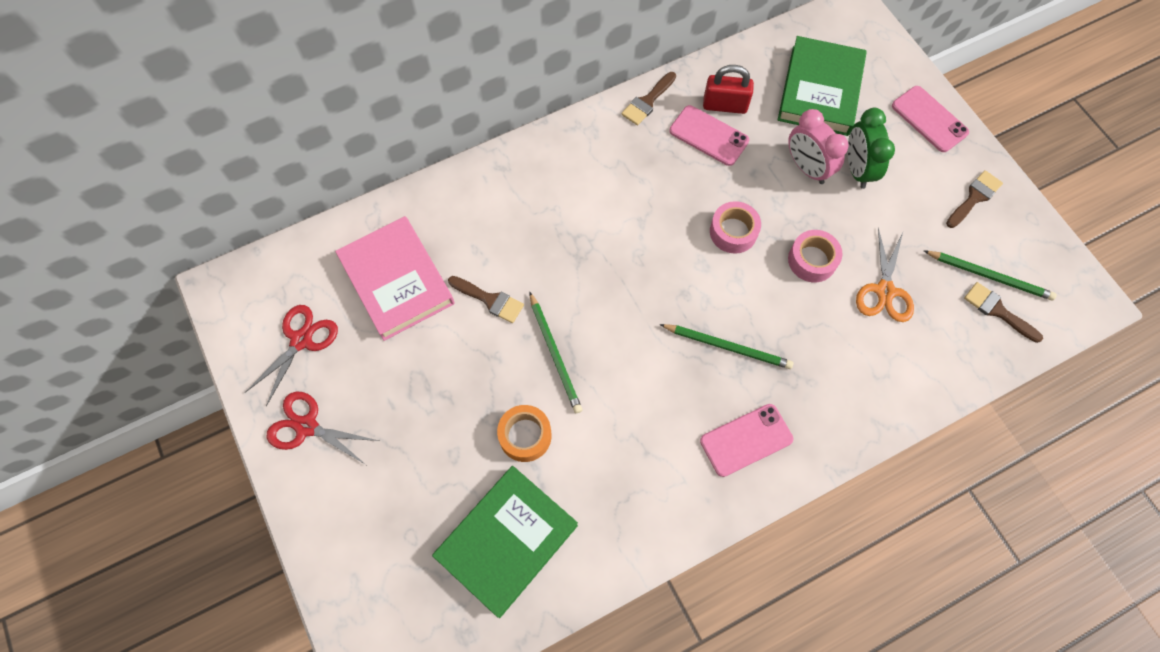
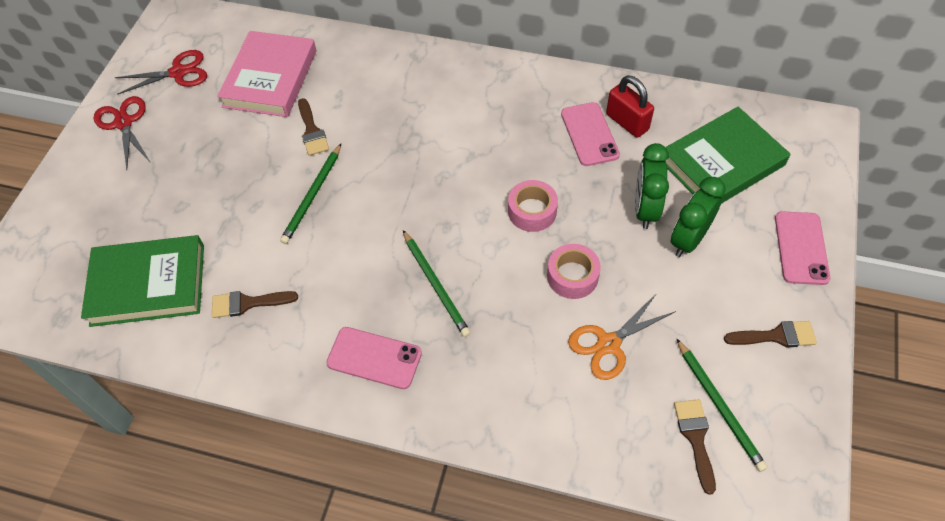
camera: 45 degrees right, 10 degrees down
(525, 436) = (235, 230): orange tape -> none
(647, 101) = (568, 81): brown brush -> brown brush (247, 303)
(807, 168) = (645, 209): pink clock -> green clock

